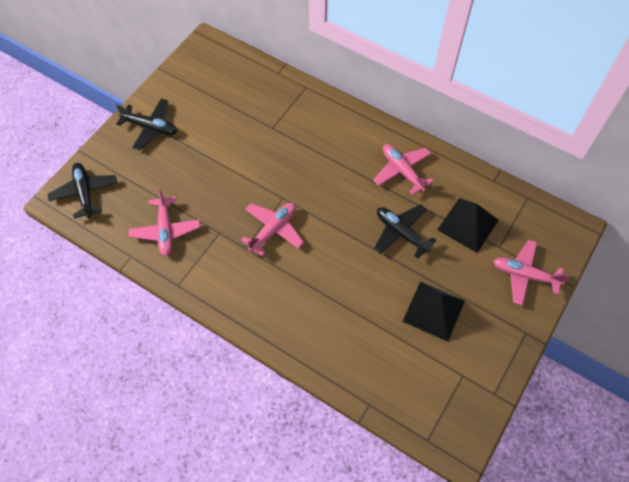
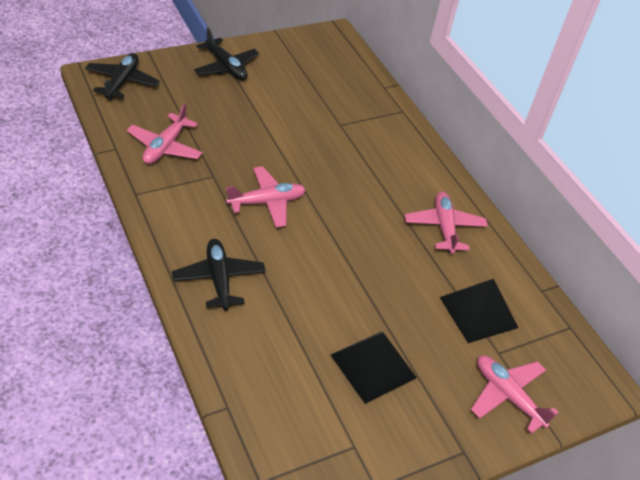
camera: 25 degrees right, 15 degrees down
(401, 233) = (397, 278): black plane -> black plane (219, 279)

